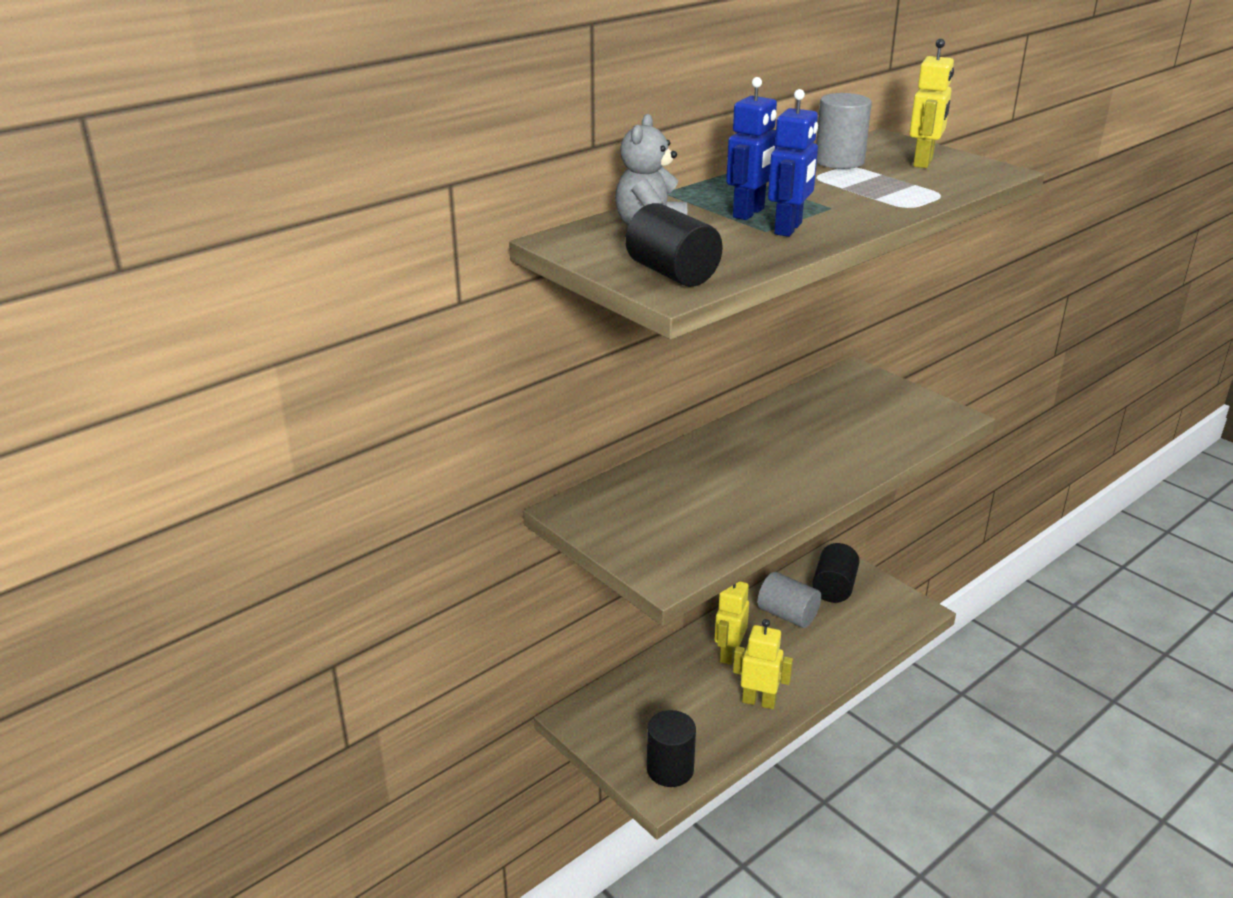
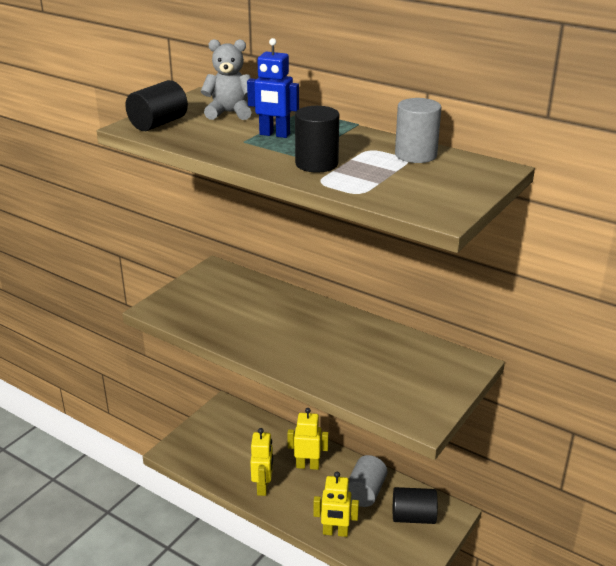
camera: 75 degrees right, 0 degrees up
(670, 769) = (189, 453): black cylinder -> black cylinder (316, 164)
(788, 229) = (249, 147): blue robot -> none
(923, 162) = (440, 185): yellow robot -> yellow robot (335, 532)

